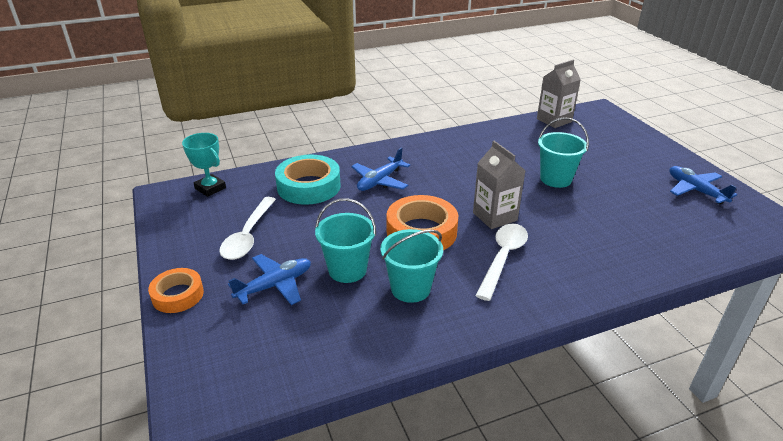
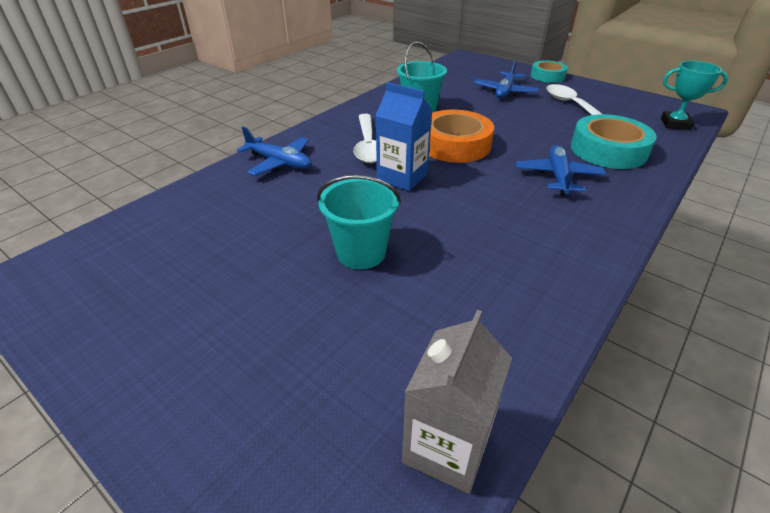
camera: 150 degrees right, 5 degrees up
(178, 295) = (547, 76): orange tape -> turquoise tape
(347, 270) = (474, 109): turquoise bucket -> none
(495, 216) = (402, 177): grey carton -> blue carton
(695, 190) = (135, 308): blue plane -> blue plane (279, 162)

